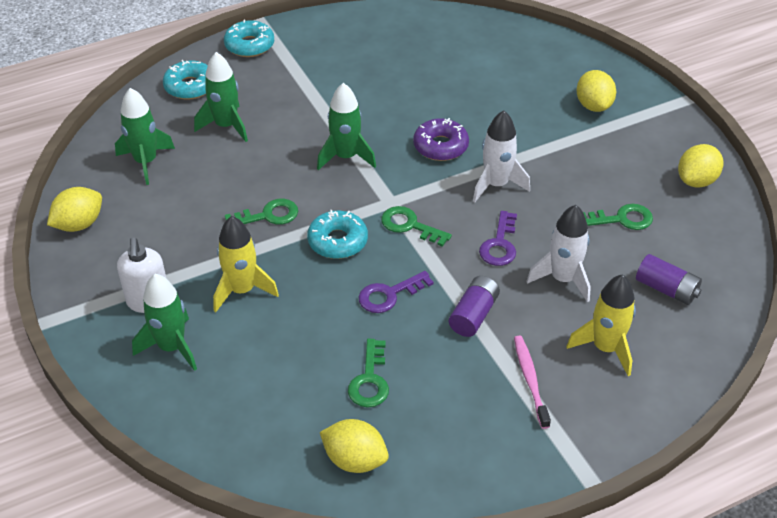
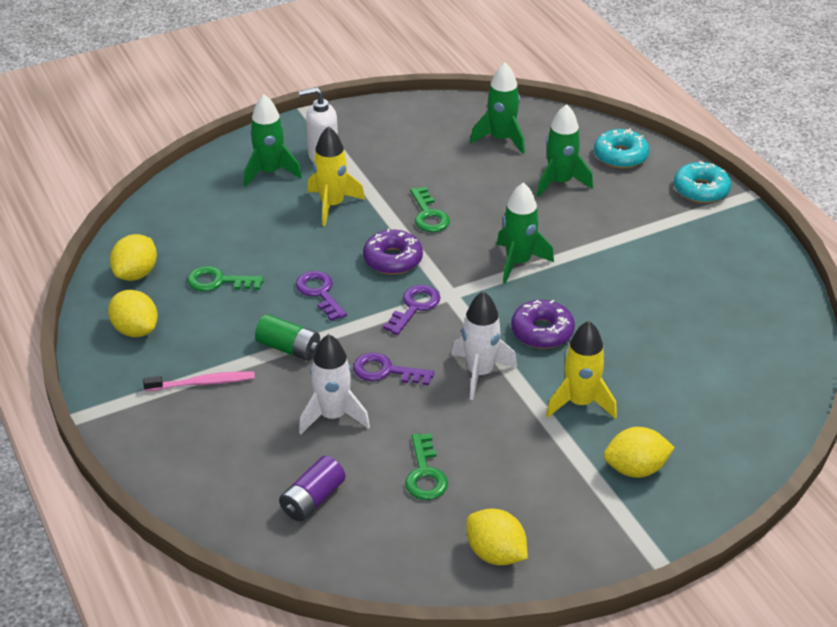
camera: 90 degrees right, 5 degrees down
(79, 224) = (417, 112): yellow lemon -> yellow lemon (135, 330)
(337, 241) = (393, 259): turquoise donut -> purple donut
(410, 225) = (414, 307): green key -> purple key
(473, 315) = (289, 348): purple battery -> green battery
(605, 348) = (235, 440): yellow rocket -> yellow rocket (580, 402)

